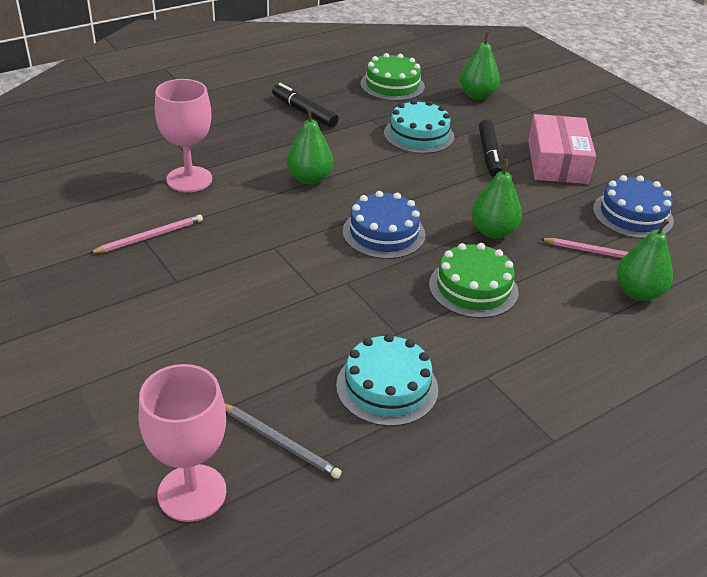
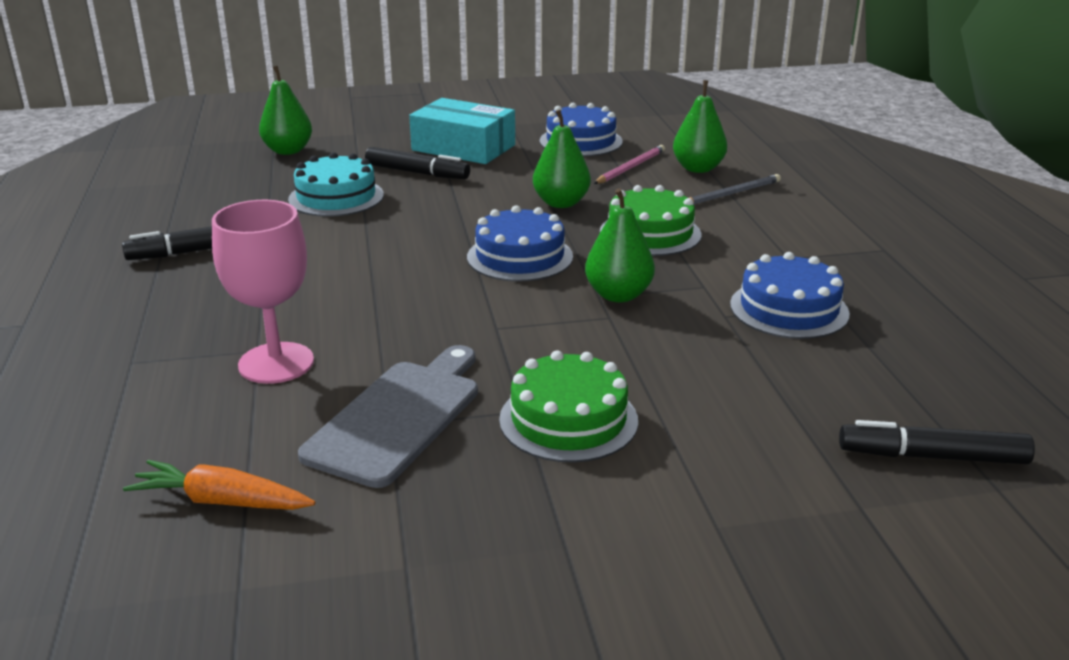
camera: 65 degrees left, 10 degrees down
(54, 204) = (221, 501): none -> orange carrot
(150, 237) = (398, 417): pink pencil -> grey cutting board
(192, 493) = (933, 457): pink goblet -> black marker
(280, 442) = (860, 386): grey pencil -> grey pencil (732, 193)
(309, 178) = (363, 277): green pear -> green pear (618, 295)
(387, 387) = (789, 309): turquoise cake -> blue cake
(392, 85) = (202, 187): green cake -> green cake (568, 420)
(557, 162) = (463, 147): pink box -> turquoise box

